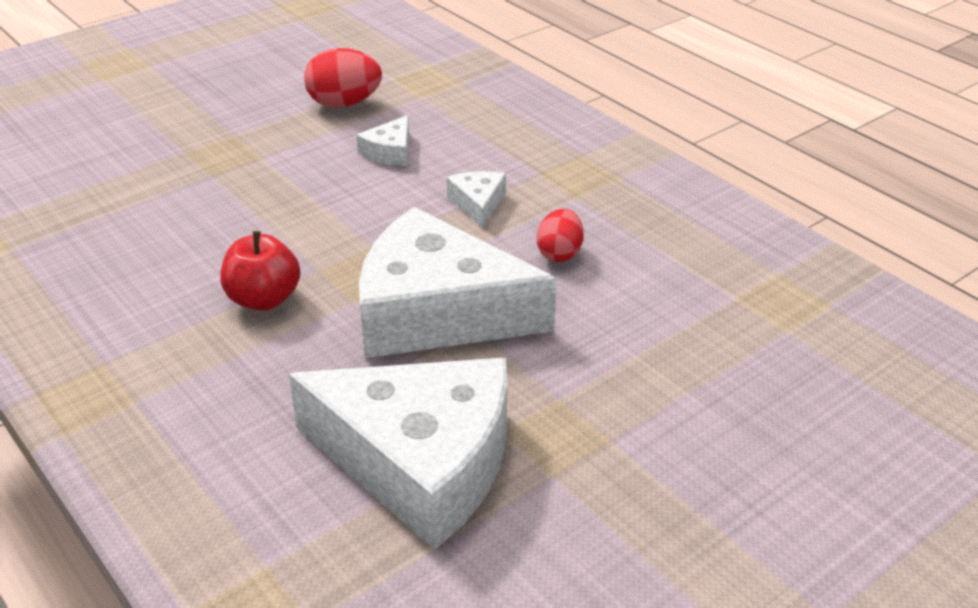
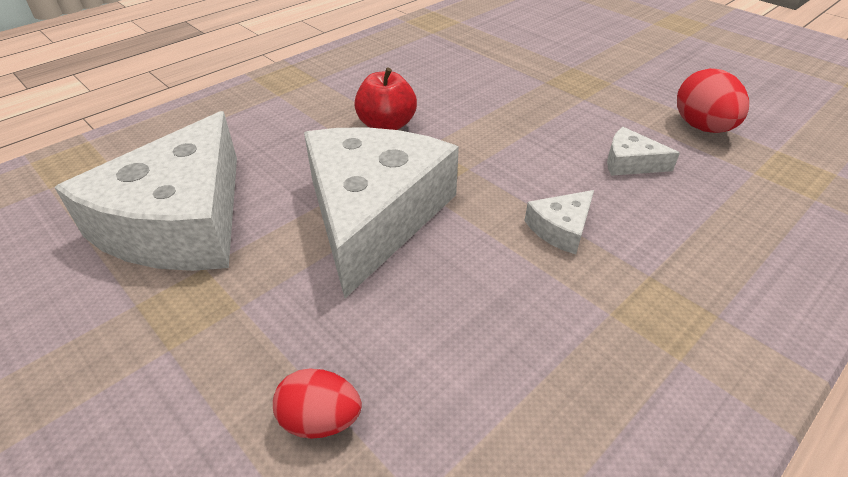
camera: 85 degrees right, 5 degrees up
(478, 204) = (561, 228): white cheese -> white cheese turned 150 degrees clockwise
(559, 253) = (484, 299): red egg -> red egg (320, 420)

